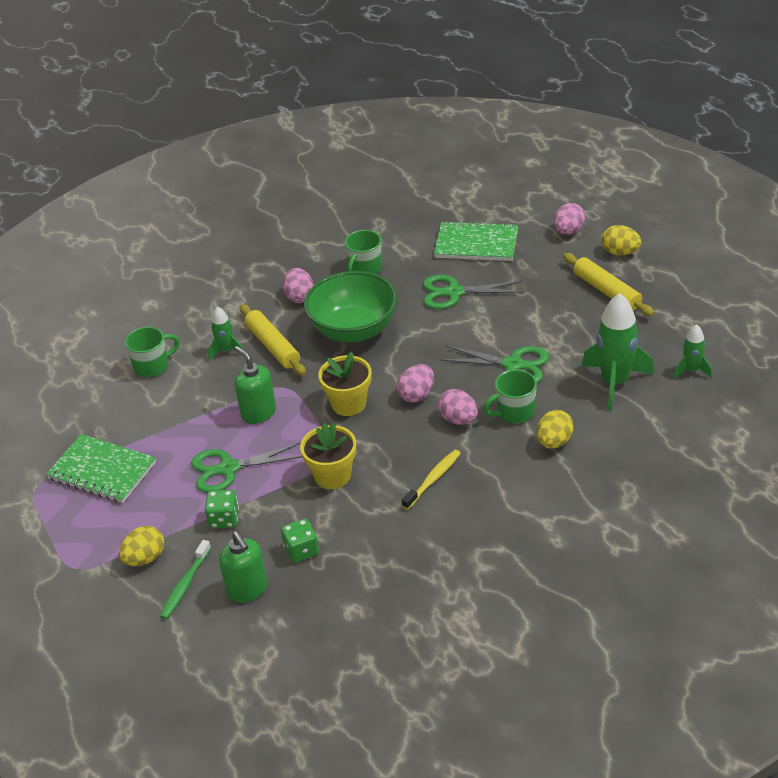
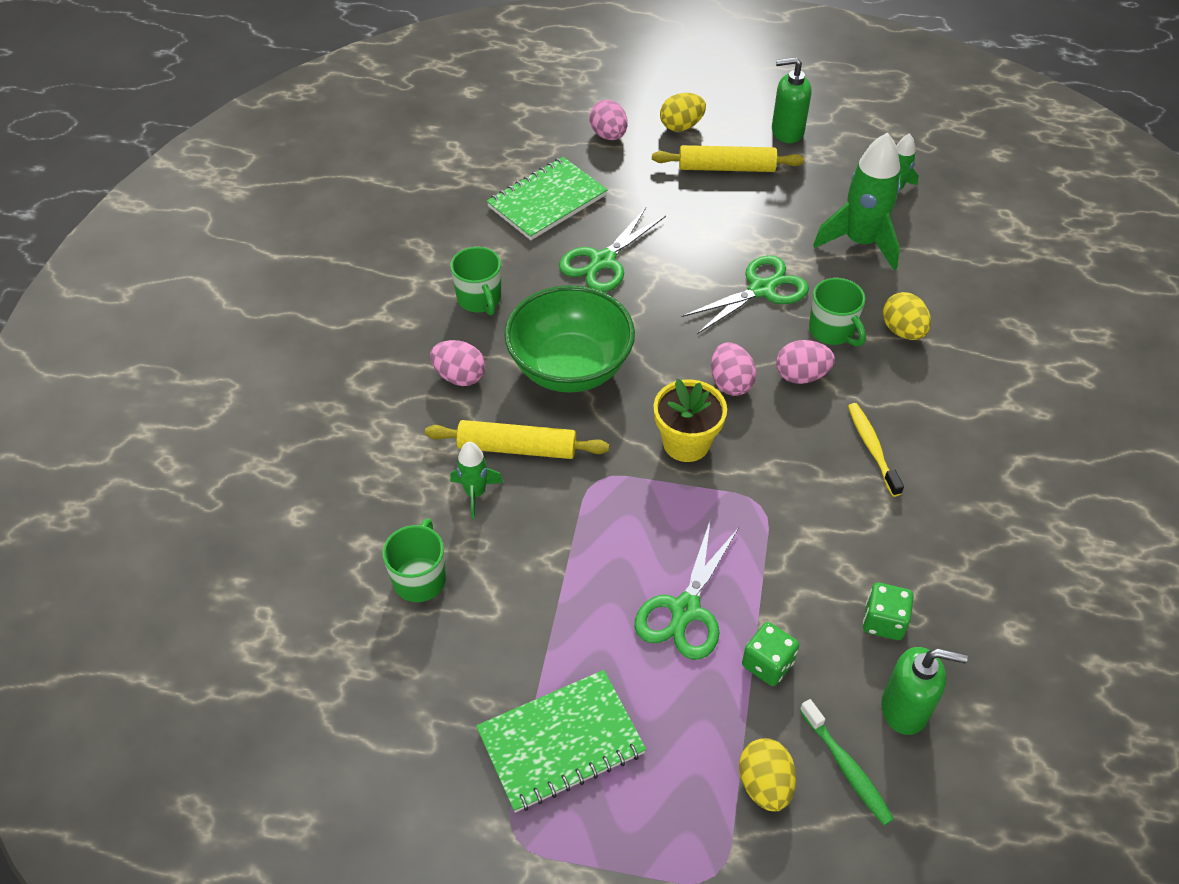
camera: 55 degrees left, 10 degrees up
(258, 413) = (618, 527): green soap dispenser -> green soap dispenser (787, 131)
(332, 476) = (788, 524): yellow flower pot -> none
(514, 412) = (832, 331): green mug -> green mug turned 45 degrees counterclockwise

